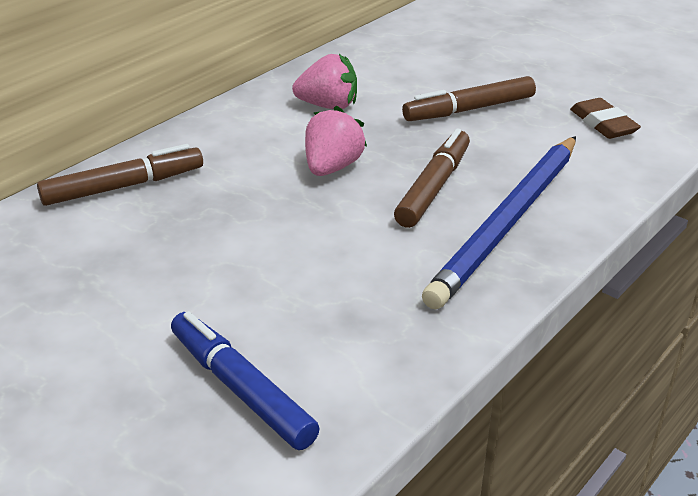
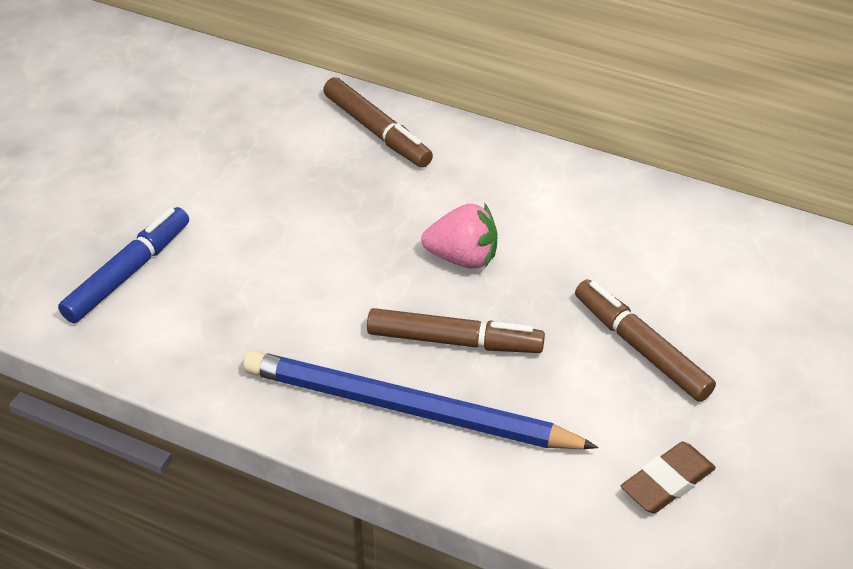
camera: 75 degrees right, 10 degrees up
(328, 106) = (590, 228): pink strawberry -> none

